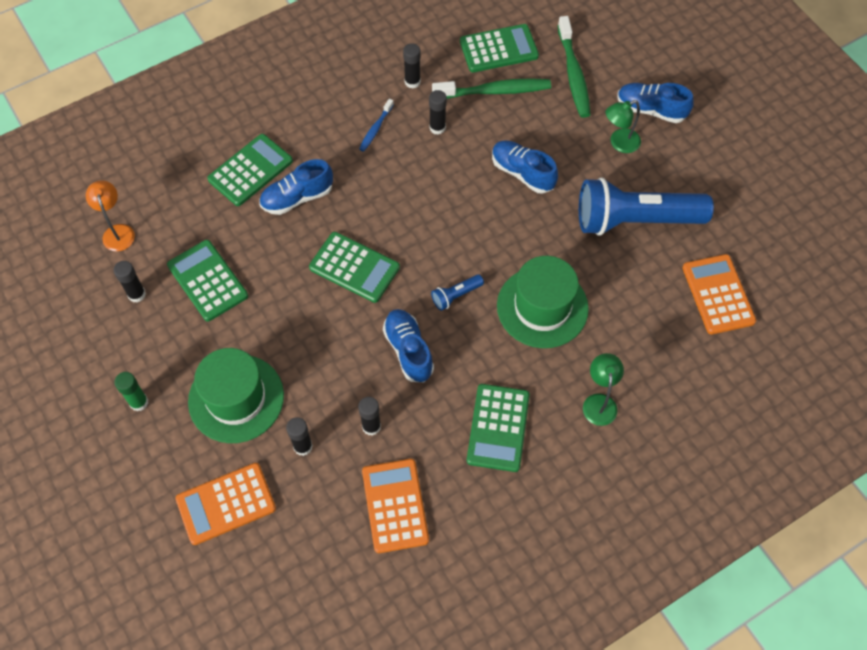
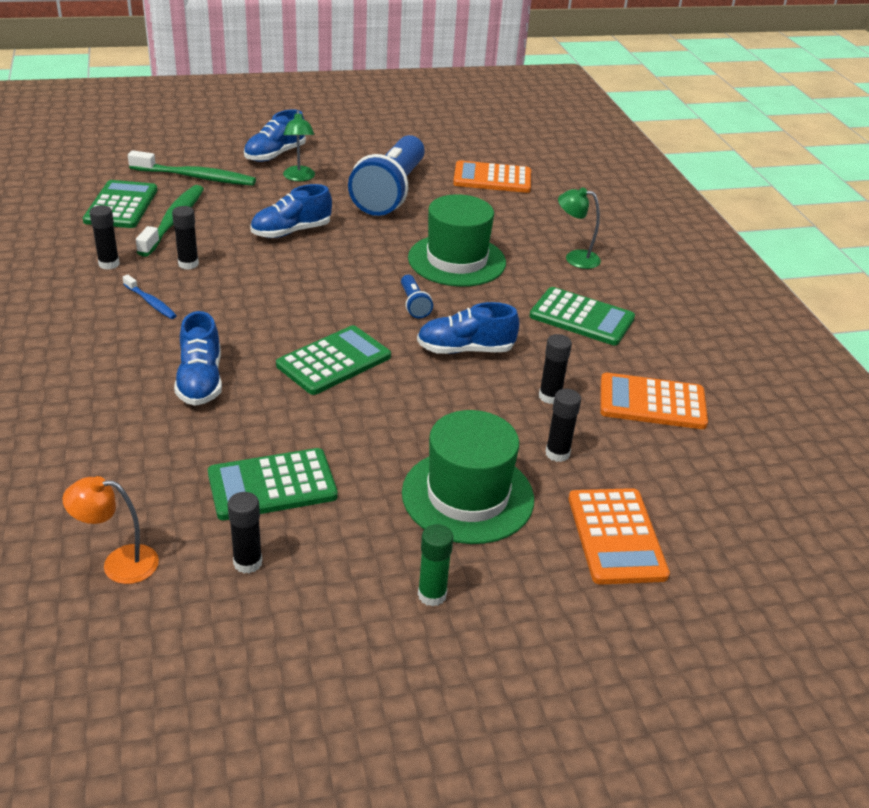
camera: 75 degrees left, 25 degrees down
(250, 170) = (124, 410): green calculator -> none

